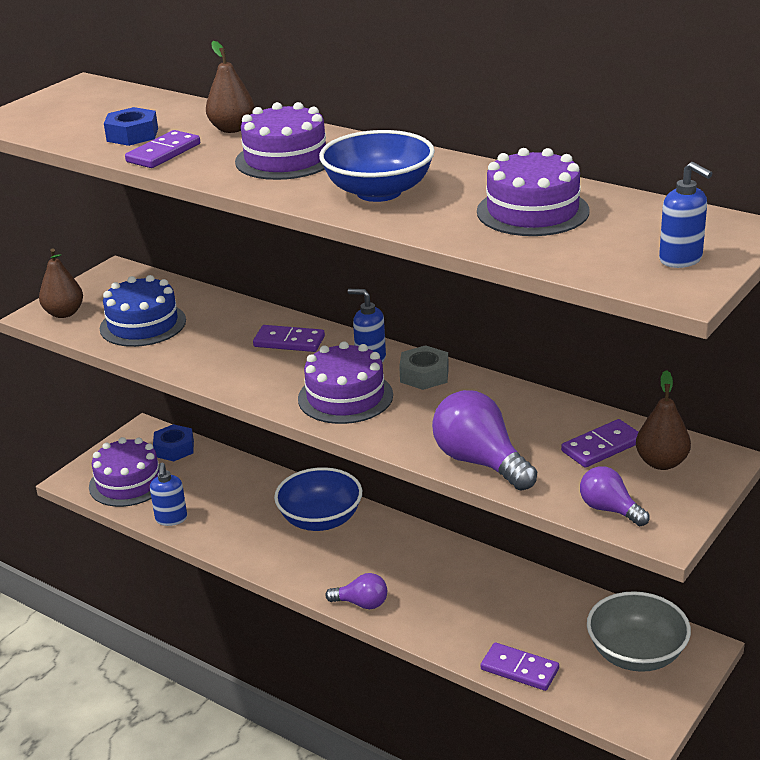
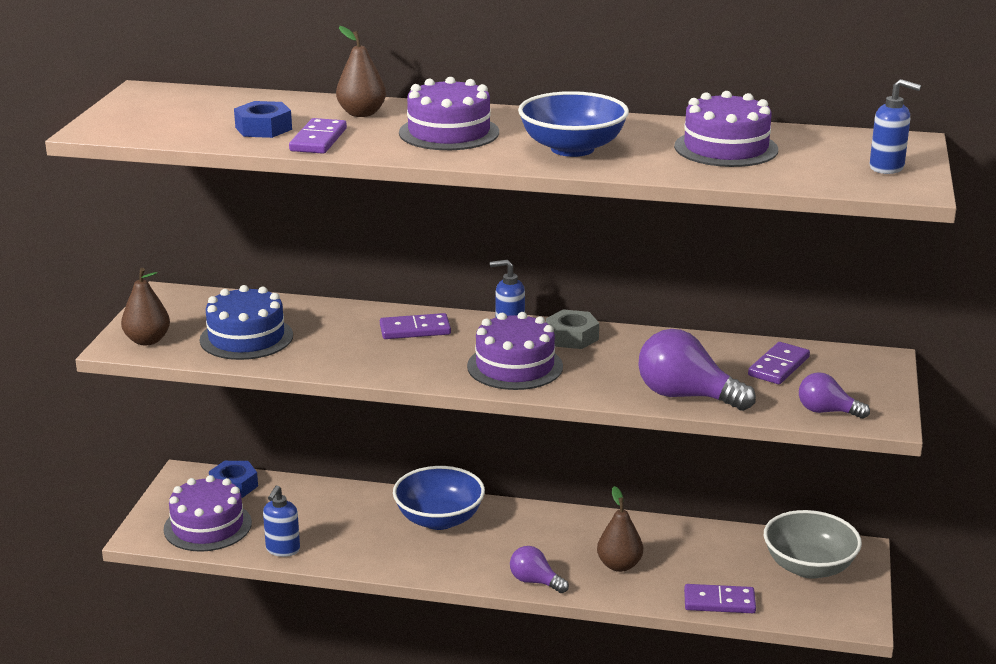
camera: 25 degrees left, 5 degrees down
(171, 519) = (282, 550): blue soap dispenser -> blue soap dispenser turned 45 degrees clockwise
(361, 603) = (535, 582): purple light bulb -> purple light bulb turned 135 degrees counterclockwise
(661, 463) = (837, 370): brown pear -> brown pear (619, 565)

